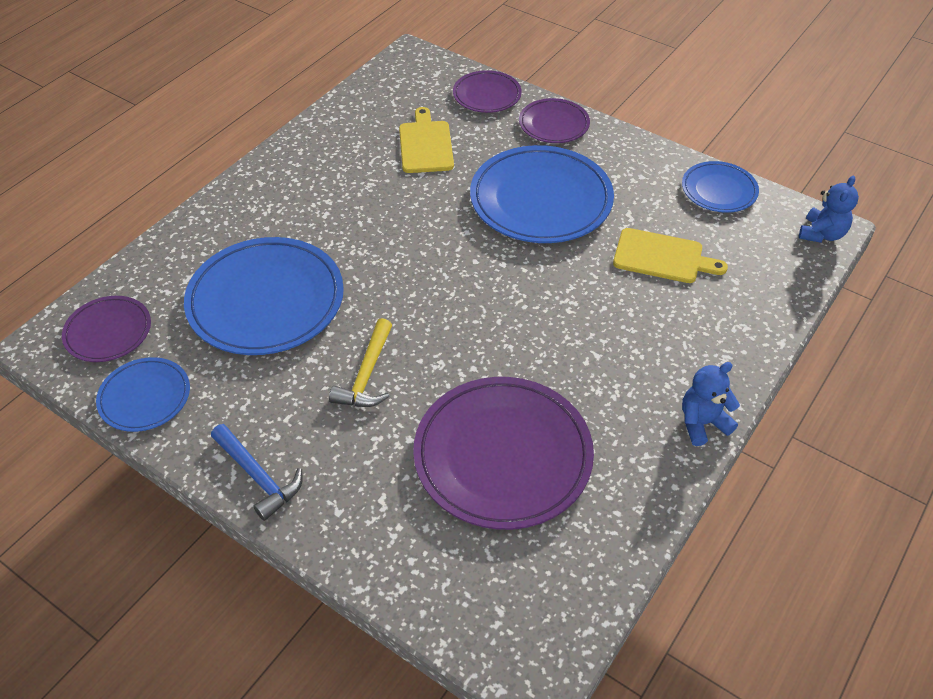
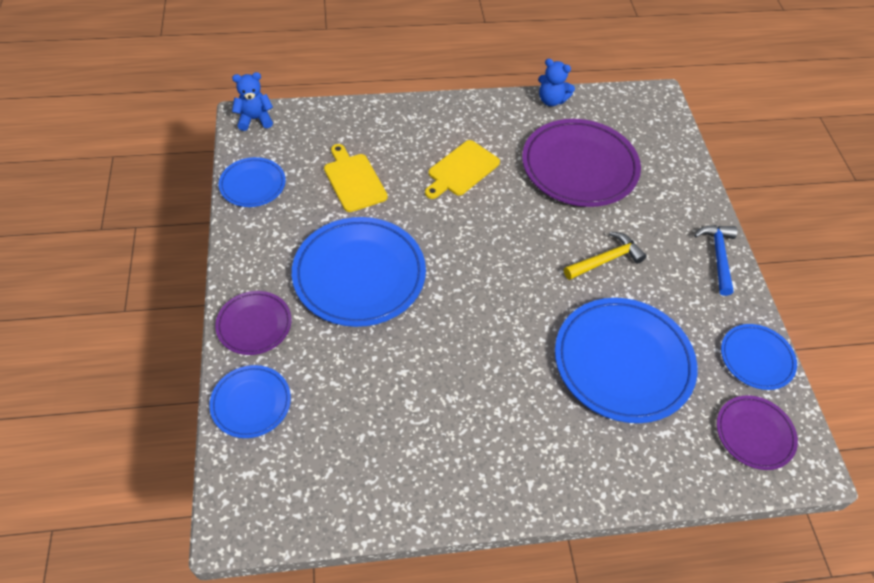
camera: 135 degrees left, 5 degrees up
(425, 144) = (365, 397): yellow cutting board -> yellow cutting board (461, 170)
(487, 95) = (251, 403): purple plate -> blue plate
(702, 423) = (467, 106): blue teddy bear -> blue teddy bear (551, 100)

